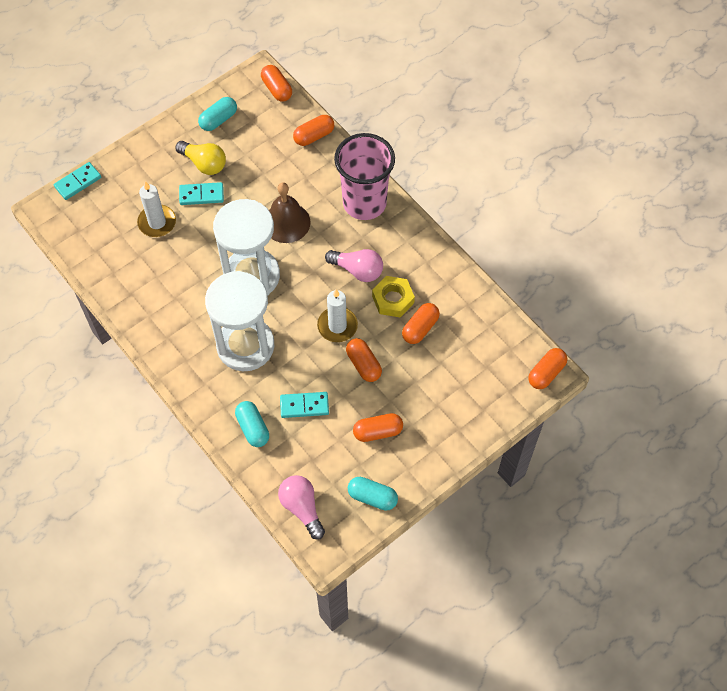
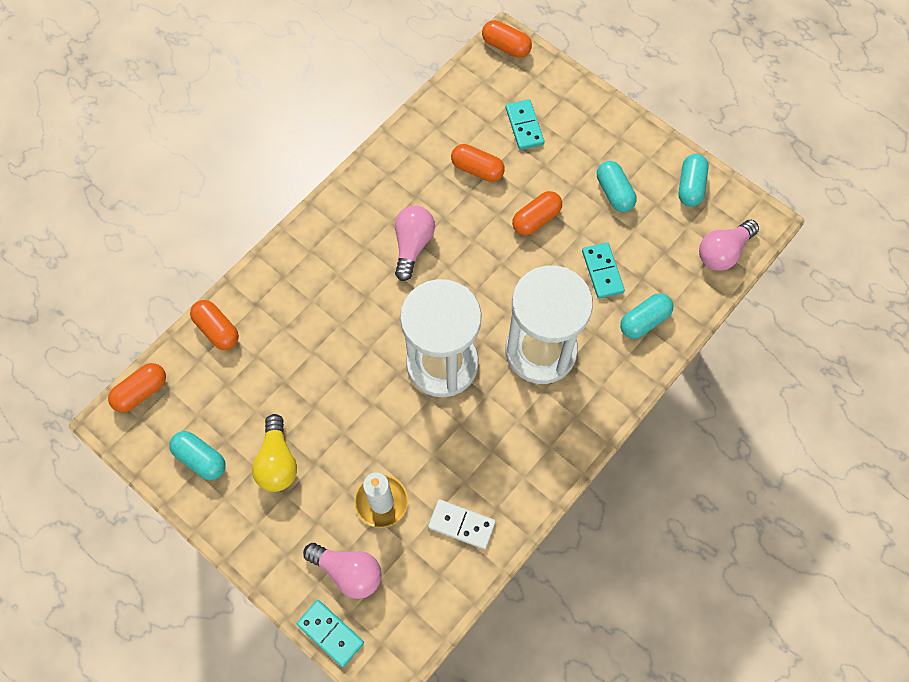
camera: 100 degrees left, 5 degrees up
(115, 197) = (348, 572): none -> pink light bulb
(126, 269) = (461, 525): none -> white domino
(201, 195) = (329, 453): turquoise domino -> turquoise domino (524, 126)
(204, 163) = (277, 461): yellow light bulb -> yellow light bulb turned 150 degrees clockwise
(286, 222) = (357, 338): brown bell -> none
(337, 326) = (492, 254): white candle -> none
(364, 203) = (315, 253): pink cup -> none
(378, 431) = (614, 192): orange capsule -> turquoise capsule
(393, 299) = (445, 202): yellow nut -> none

